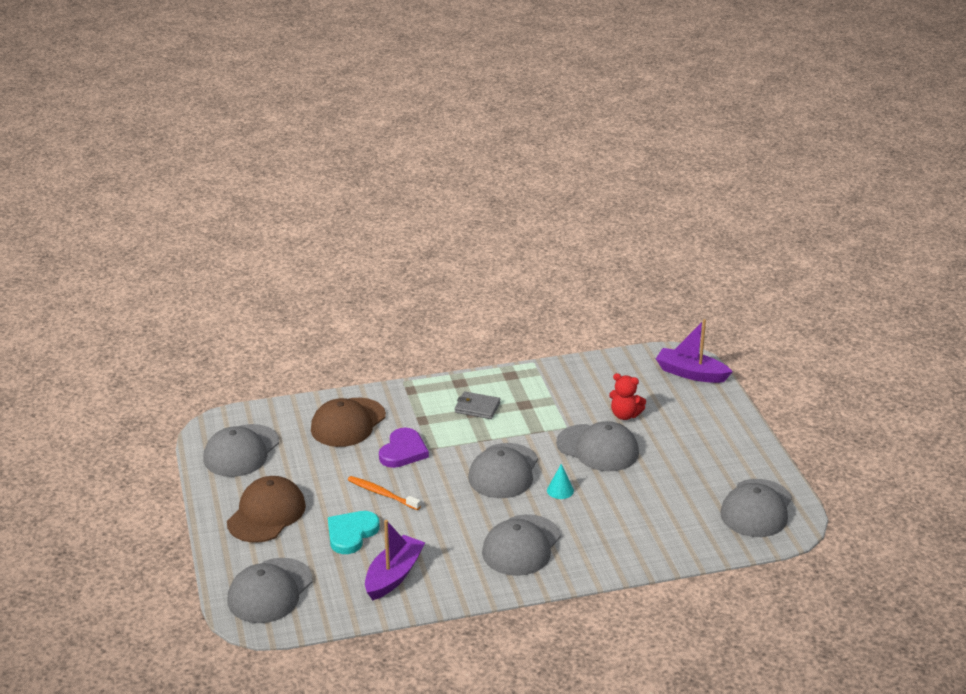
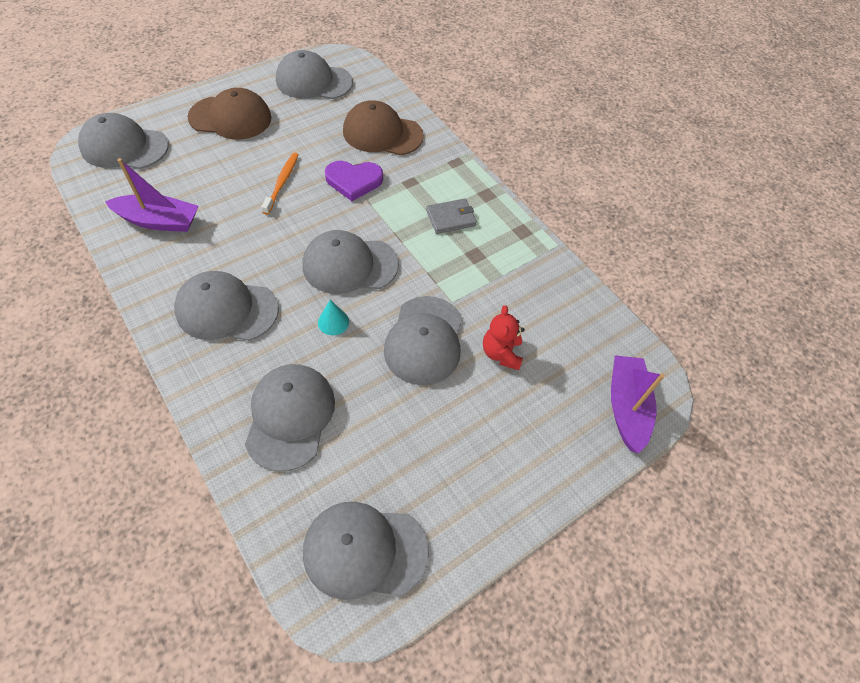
camera: 65 degrees right, 25 degrees up
(351, 534) = (216, 177): turquoise heart -> none
(477, 407) = (451, 218): grey wallet -> grey wallet turned 75 degrees clockwise
(640, 526) = (290, 417): none -> grey cap

